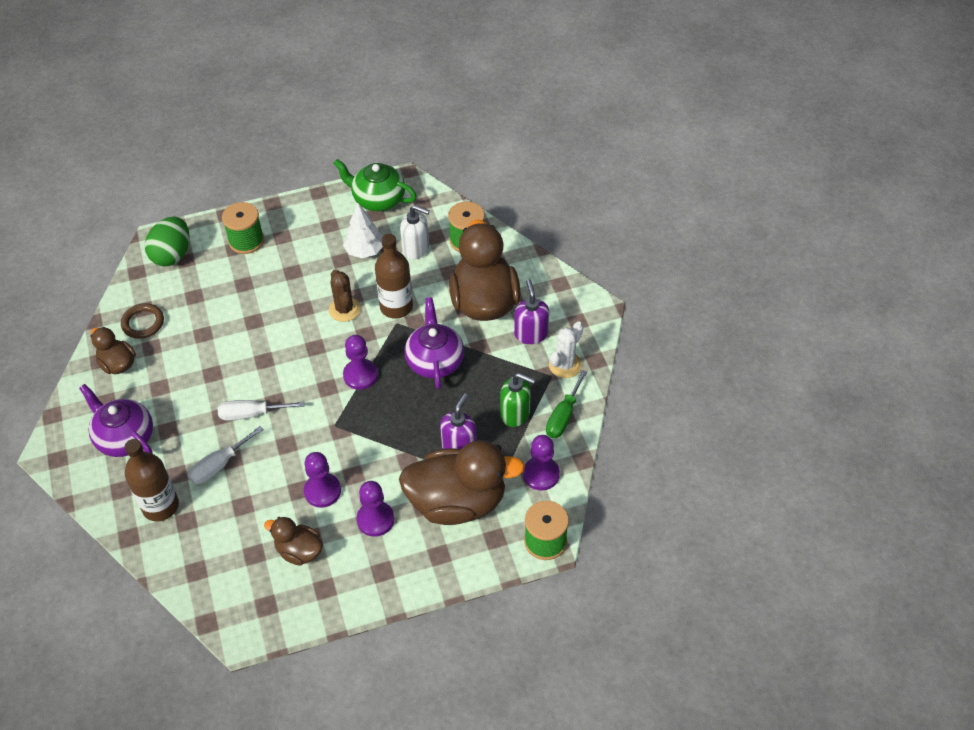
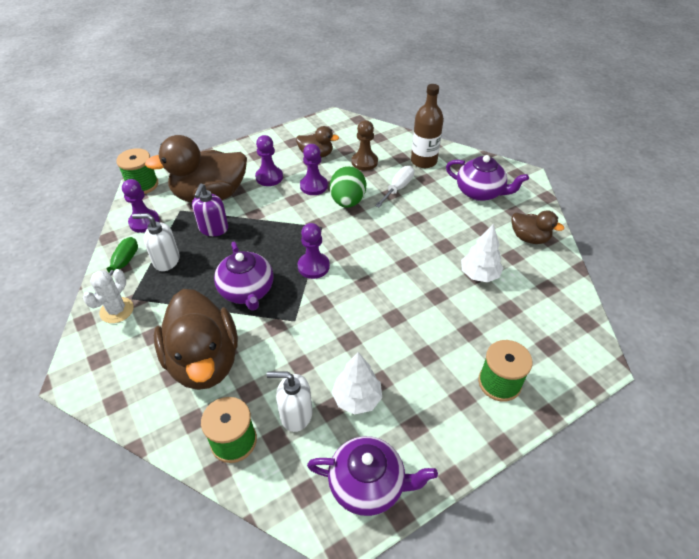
camera: 165 degrees right, 5 degrees down
(143, 323) = (537, 274): brown ring -> none
(172, 255) = (566, 348): green egg -> green egg (347, 201)
(199, 333) = (479, 275): none -> white tree
(239, 522) = (364, 162): none -> brown pawn
(251, 414) = (393, 222): white screwdriver -> none
(344, 309) = (352, 324): brown cactus -> none
(378, 199) = (368, 484): green teapot -> purple teapot
(396, 307) = (299, 337): brown bottle -> none
(515, 414) = (166, 260): green soap dispenser -> white soap dispenser
(531, 334) = (151, 335): purple soap dispenser -> none

